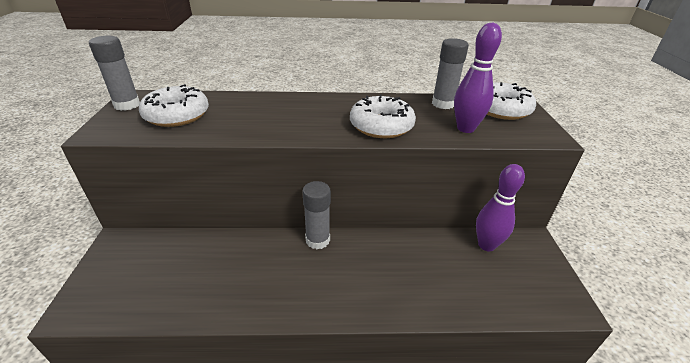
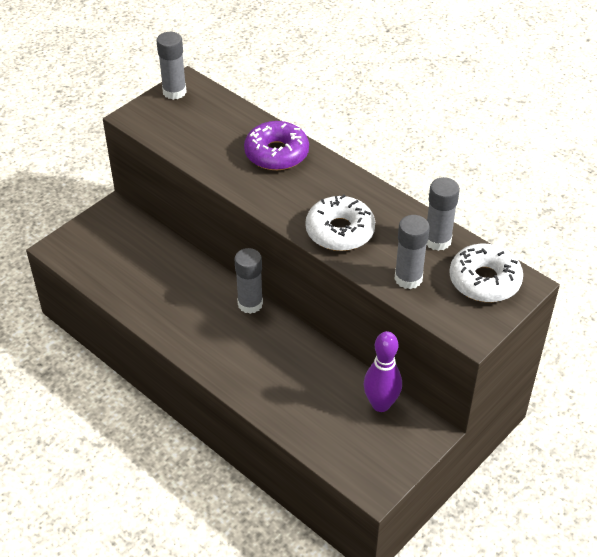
camera: 45 degrees right, 10 degrees up
(177, 115) = (198, 126): white donut -> none
(267, 106) = (276, 153): none -> purple donut
(465, 128) = (408, 278): purple bowling pin -> grey glue stick

